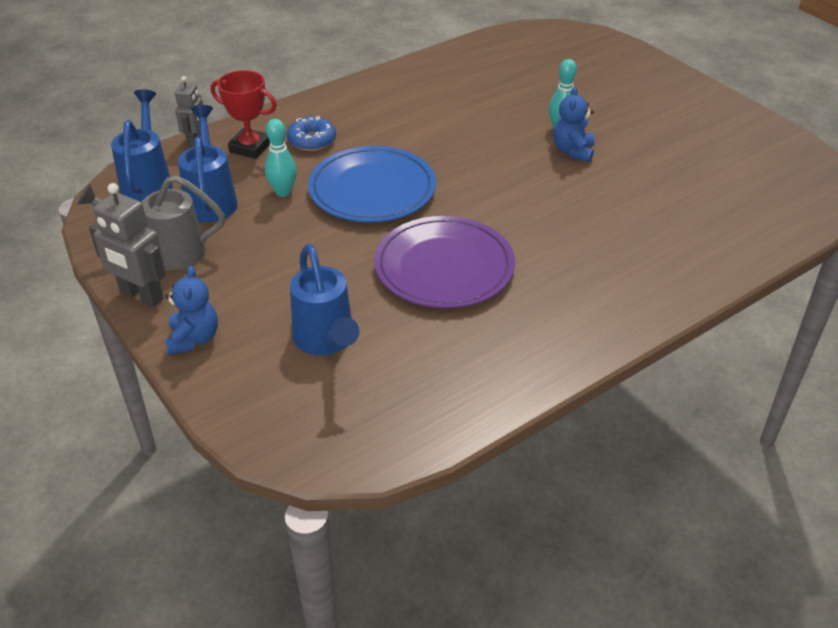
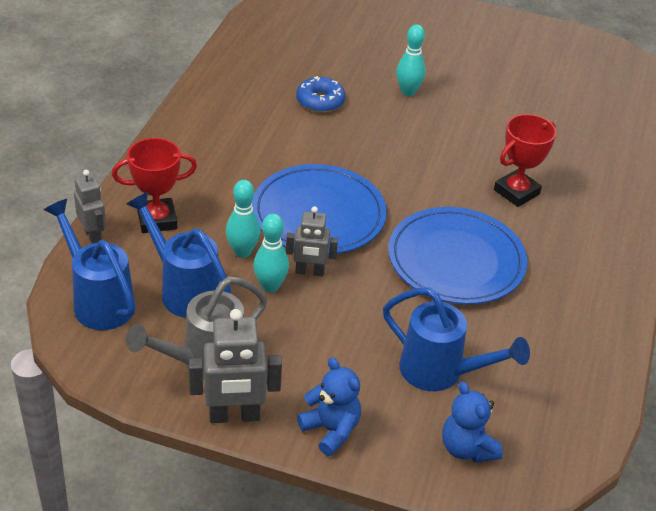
camera: 40 degrees left, 0 degrees up
(274, 223) = (270, 286): none -> turquoise bowling pin
(312, 140) = (208, 188): blue donut -> blue donut (320, 101)
(315, 226) = (309, 272): none -> grey robot
(444, 267) = (456, 260): purple plate -> blue plate
(566, 238) = (516, 192): none -> red trophy
(573, 151) = (439, 109): blue teddy bear -> blue teddy bear (467, 448)

